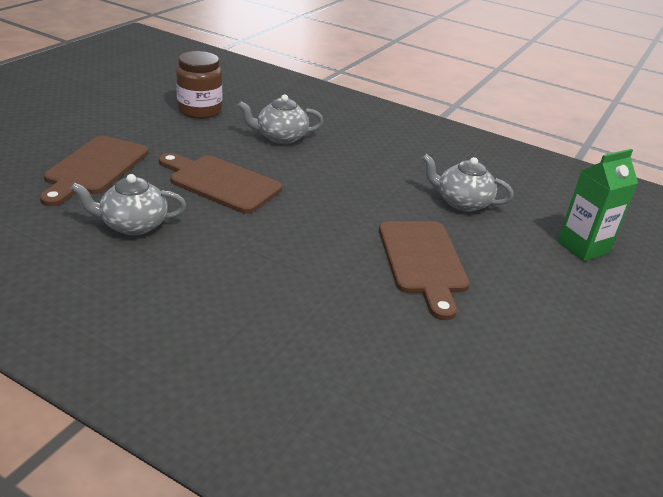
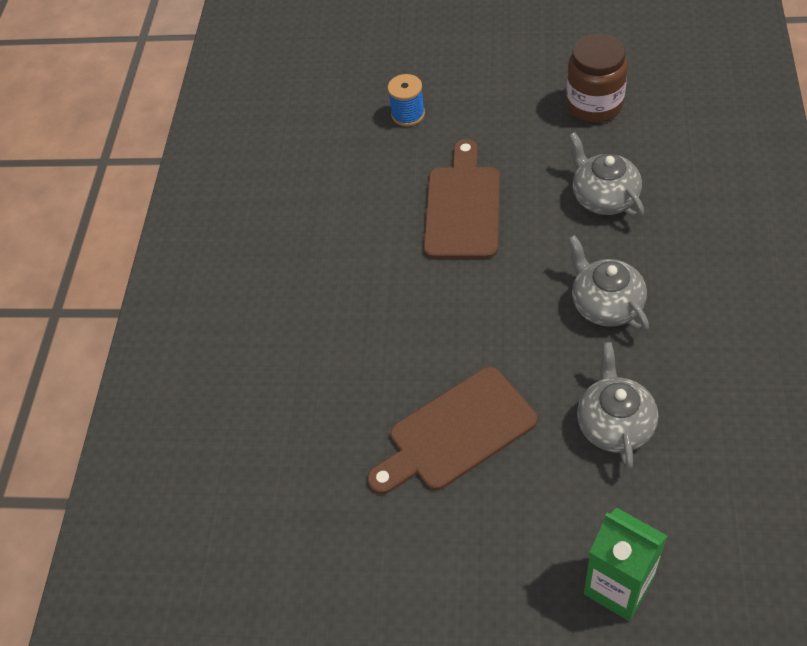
camera: 75 degrees right, 20 degrees up
(95, 168) = (408, 114): brown cutting board -> blue spool
(133, 225) = (344, 195): grey teapot -> grey teapot (605, 304)

